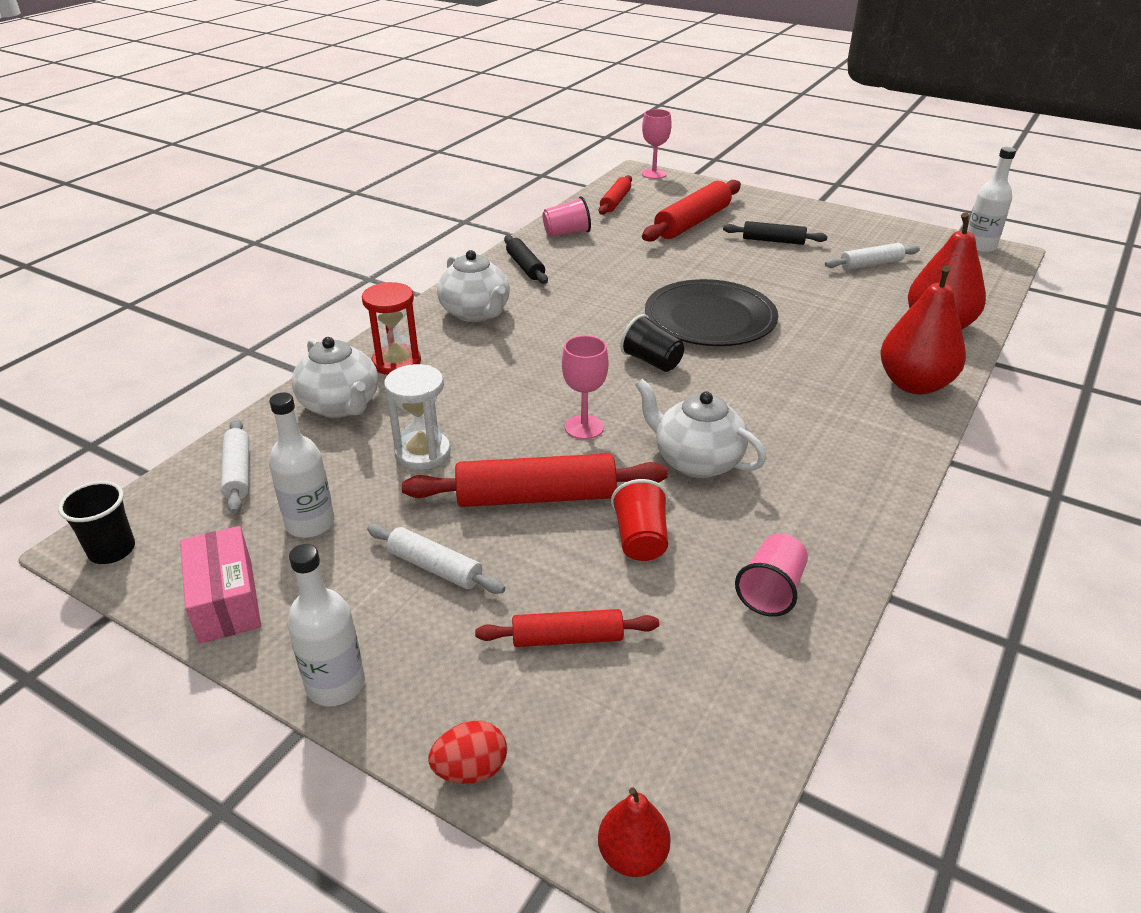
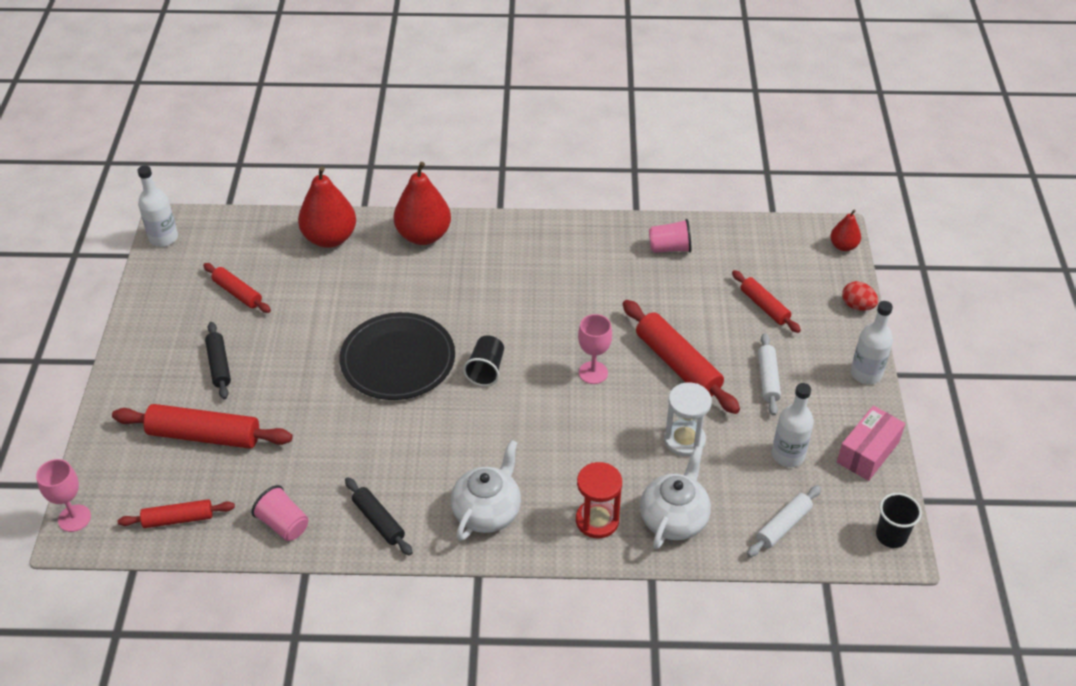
camera: 120 degrees left, 10 degrees up
(525, 266) = (378, 521): black rolling pin -> black rolling pin turned 75 degrees counterclockwise
(640, 539) = (674, 307): red cup -> none
(696, 461) = (586, 308): white teapot -> none
(871, 264) = (238, 293): white rolling pin -> red rolling pin

